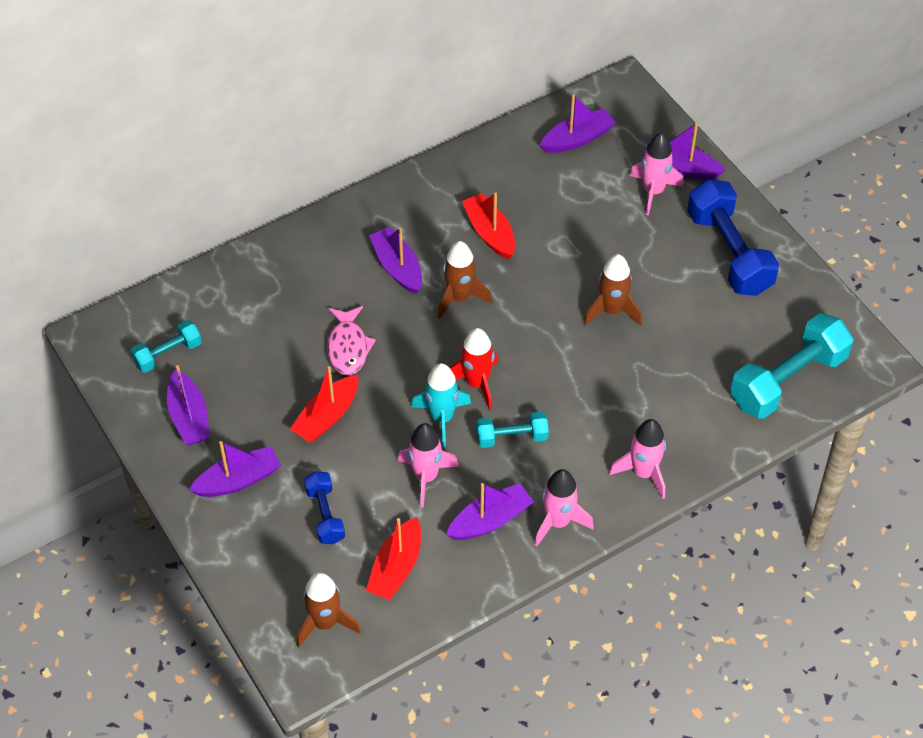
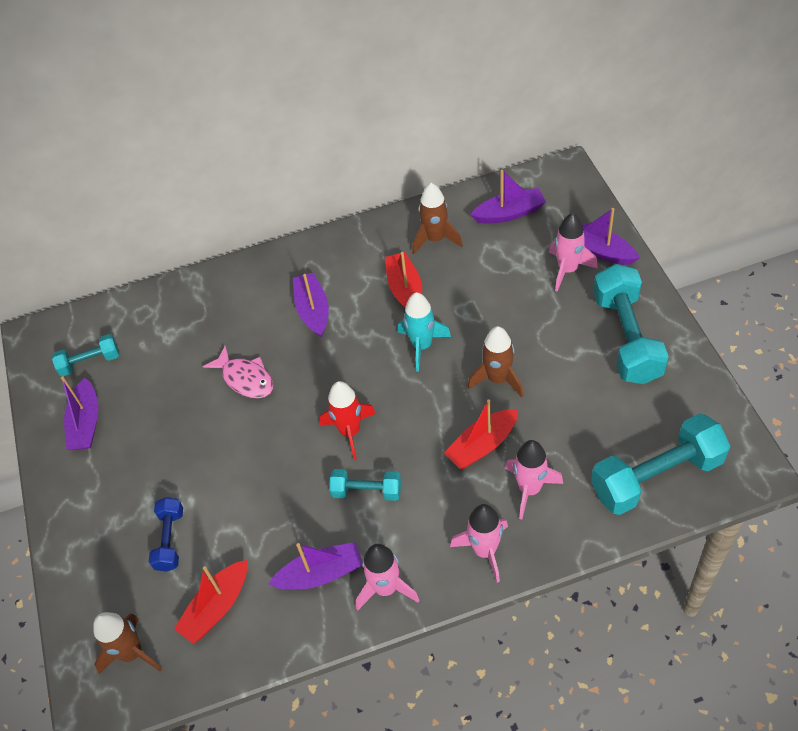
camera: 20 degrees right, 0 degrees up
(238, 480) = (106, 491): purple boat -> none
(327, 417) = (204, 442): red boat -> red boat (482, 445)
(348, 347) = (245, 379): pink fish -> pink fish turned 60 degrees counterclockwise
(426, 477) = (274, 518): pink rocket -> pink rocket (529, 489)
(442, 418) = (307, 461): turquoise rocket -> turquoise rocket (422, 346)
(460, 298) = (359, 346): brown rocket -> brown rocket (435, 239)
(729, 252) = (626, 337): blue dumbbell -> turquoise dumbbell

